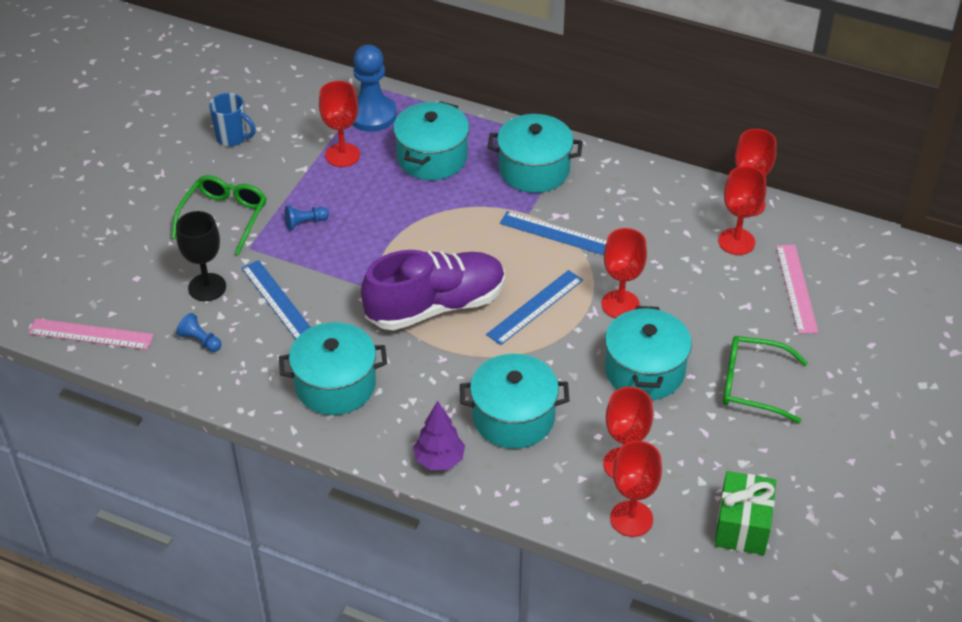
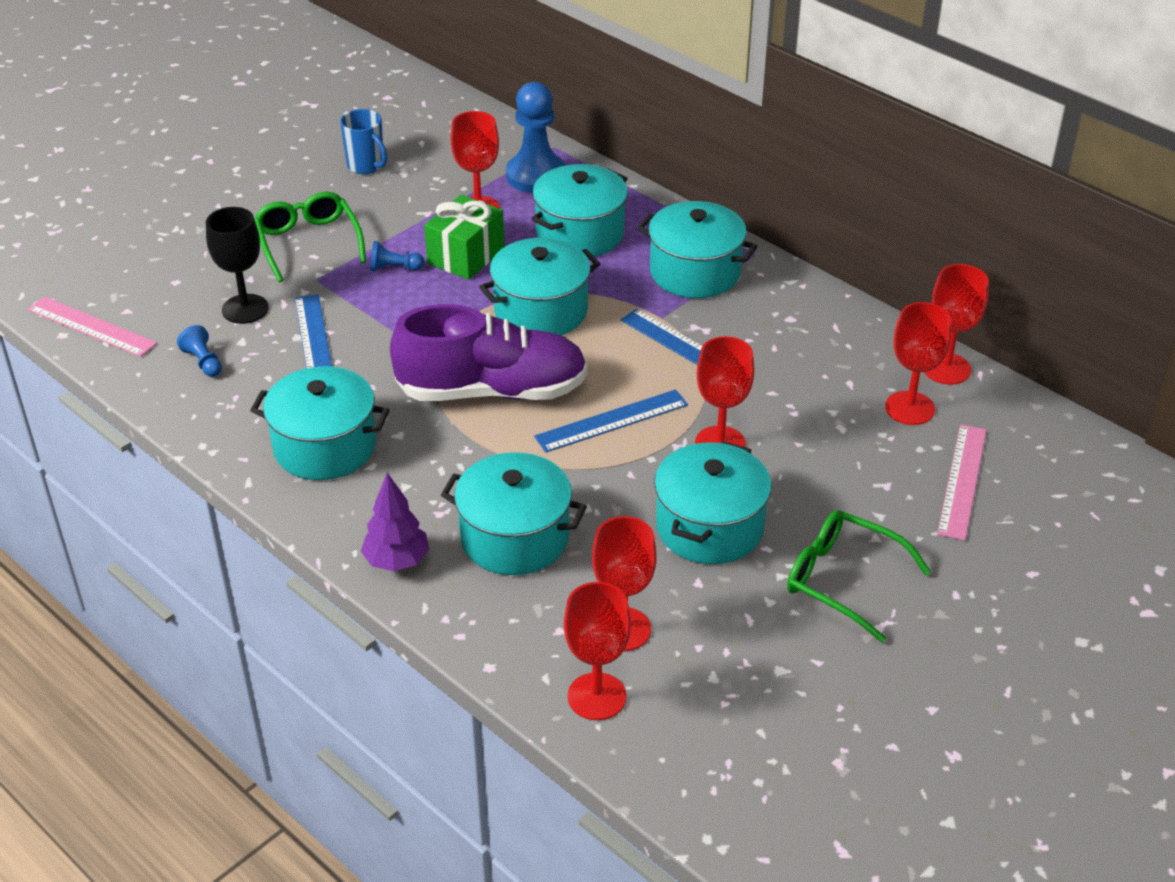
camera: 20 degrees right, 5 degrees down
(224, 217) = (308, 242): green glasses -> green glasses turned 60 degrees counterclockwise
(437, 231) = (541, 311): none -> turquoise pot
(742, 526) = (739, 747): green gift -> green gift (466, 256)

